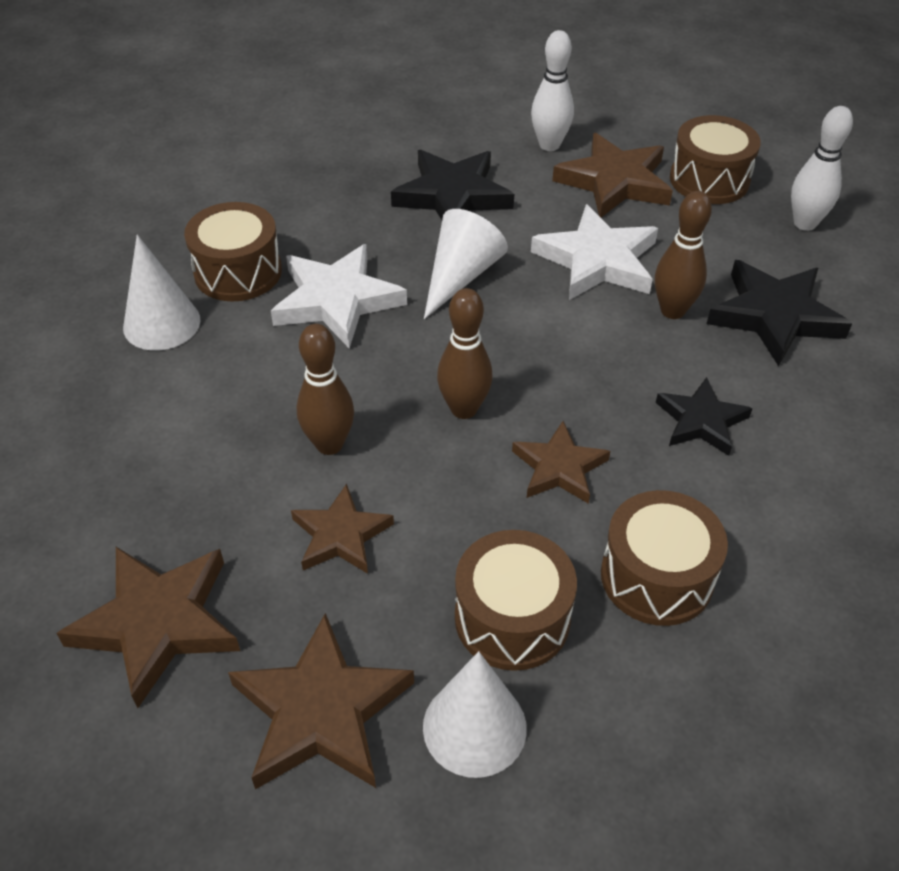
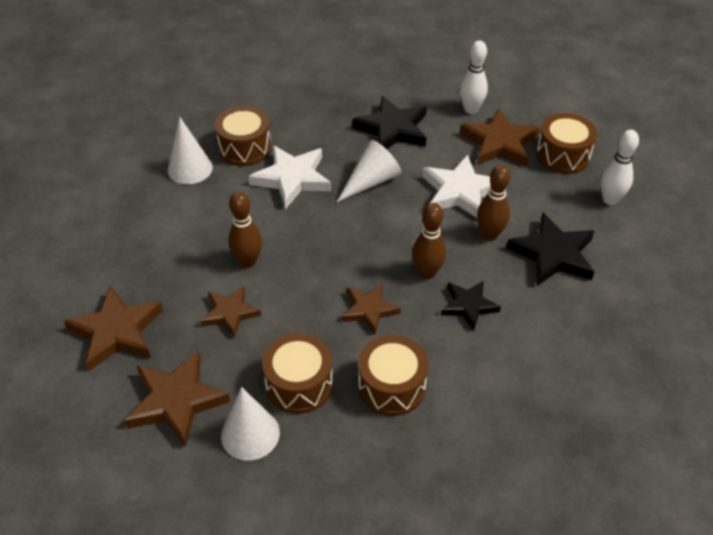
camera: 20 degrees right, 0 degrees up
(464, 409) = (332, 261): brown bowling pin -> brown bowling pin (427, 273)

